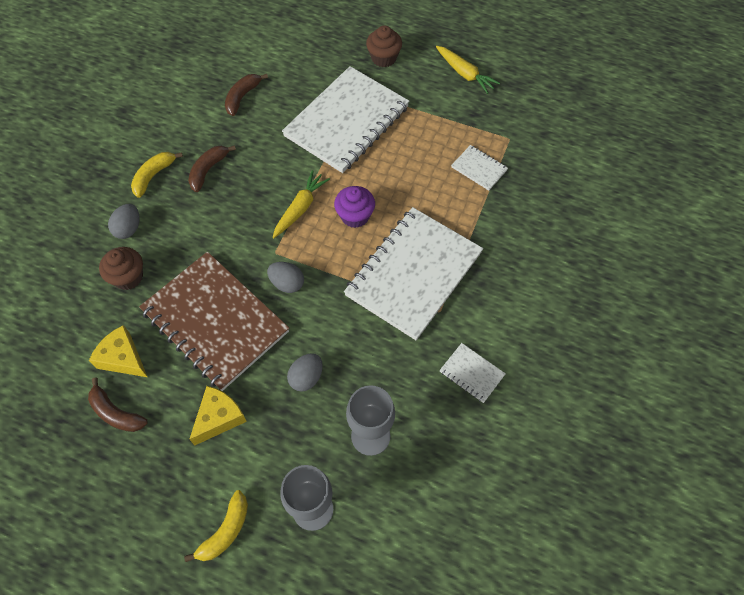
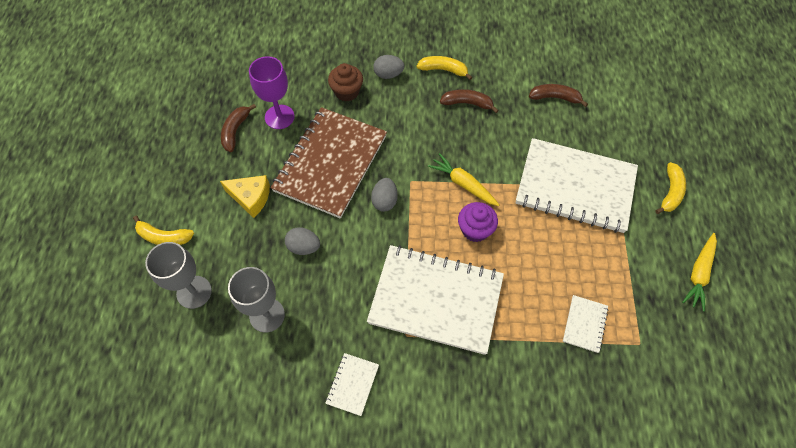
camera: 70 degrees right, 0 degrees up
(123, 358) = (279, 117): yellow cheese -> purple goblet
(300, 208) = (463, 184): yellow carrot -> yellow carrot turned 150 degrees counterclockwise
(383, 58) = (670, 192): brown cupcake -> yellow banana

